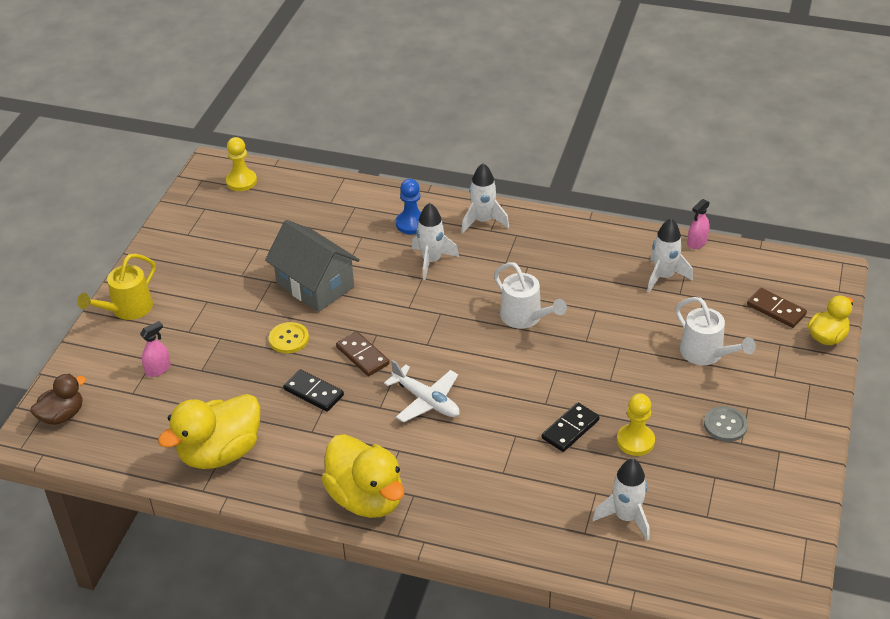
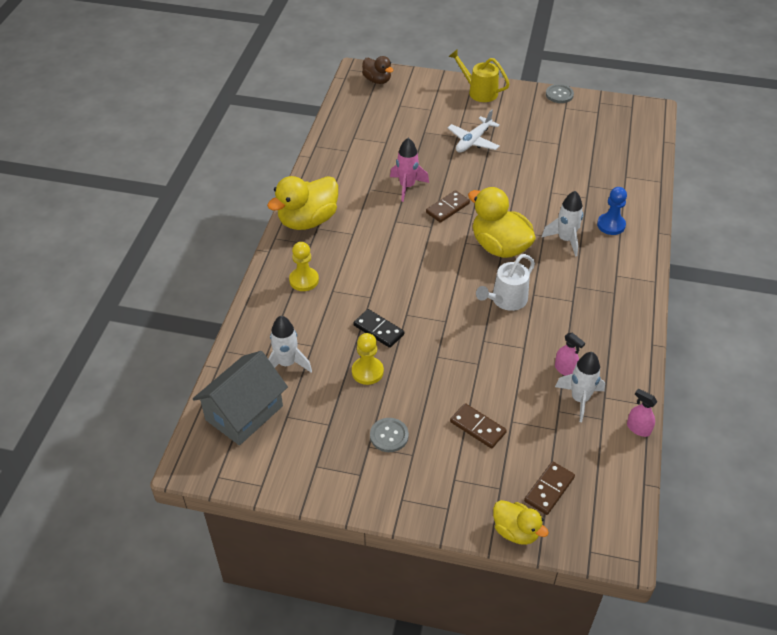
camera: 85 degrees right, 5 degrees up
(158, 236) = (559, 95): none -> grey button
(158, 369) = (422, 113): pink spray bottle -> pink spray bottle (565, 369)
(220, 452) = (348, 149): yellow duck -> yellow duck (499, 247)
(241, 181) = (637, 126): yellow pawn -> yellow pawn (304, 280)
(289, 339) = (460, 169): yellow button -> none
(314, 392) = (407, 186): black domino -> pink rocket
(315, 285) = (522, 177): grey house -> grey house (244, 413)
(426, 401) = (403, 245): white plane -> white plane (473, 141)
(483, 221) = (627, 270): white rocket -> none
(706, 354) = (478, 427): white watering can -> brown domino

